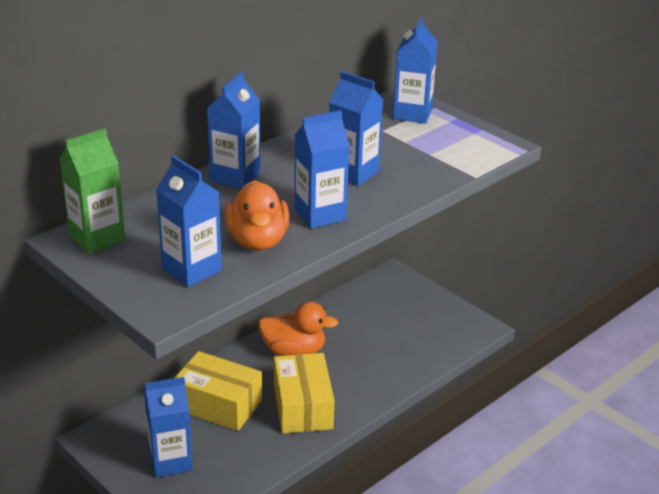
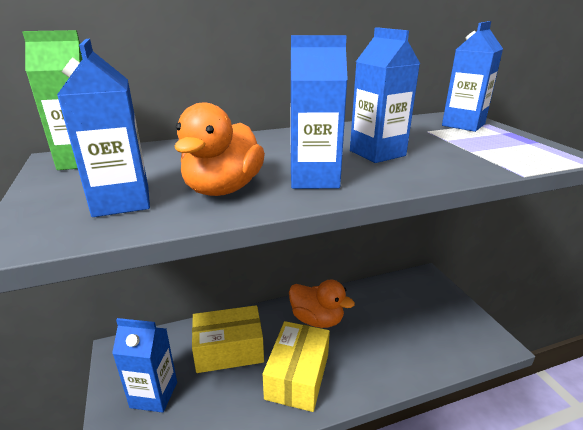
camera: 25 degrees right, 5 degrees down
(218, 404) = (229, 350): yellow box -> yellow box turned 60 degrees counterclockwise
(235, 177) = (260, 140): blue carton -> none

